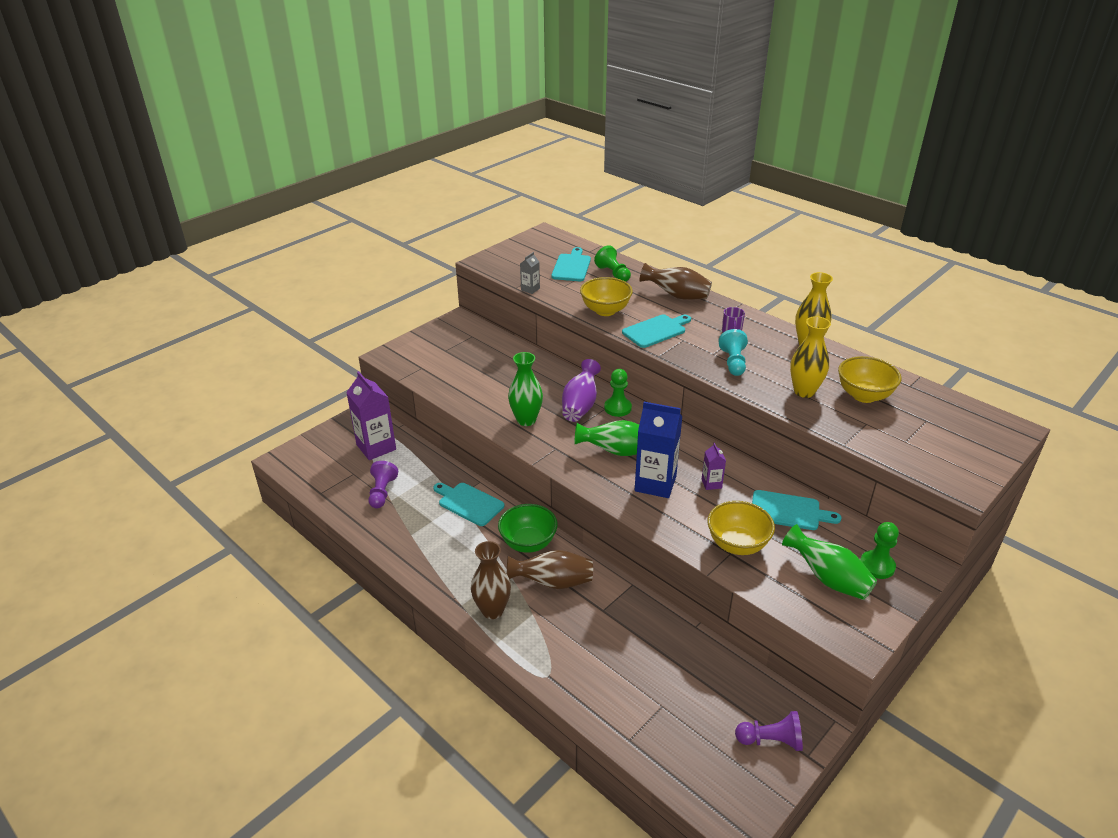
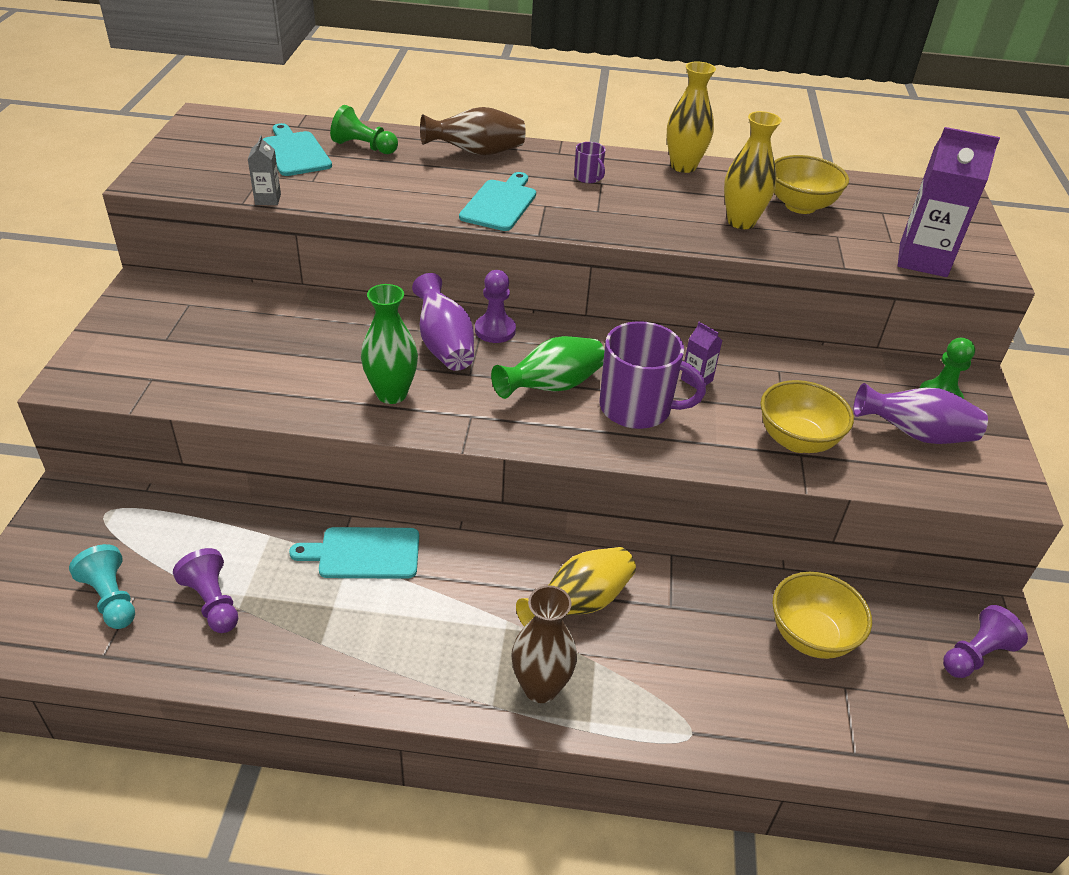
camera: 40 degrees left, 5 degrees up
(376, 447) = (136, 537): purple carton -> purple carton (923, 260)
(528, 543) = (498, 568): green bowl -> none
(553, 582) = (579, 604): brown vase -> yellow vase
(605, 310) = (407, 197): yellow bowl -> yellow bowl (811, 636)
(617, 408) = (495, 330): green pawn -> purple pawn
(655, 483) = (637, 408): blue carton -> purple mug
(733, 362) = (632, 214): turquoise pawn -> turquoise pawn (111, 598)
(788, 511) = (803, 376): turquoise cutting board -> none
(828, 578) = (915, 434): green vase -> purple vase

